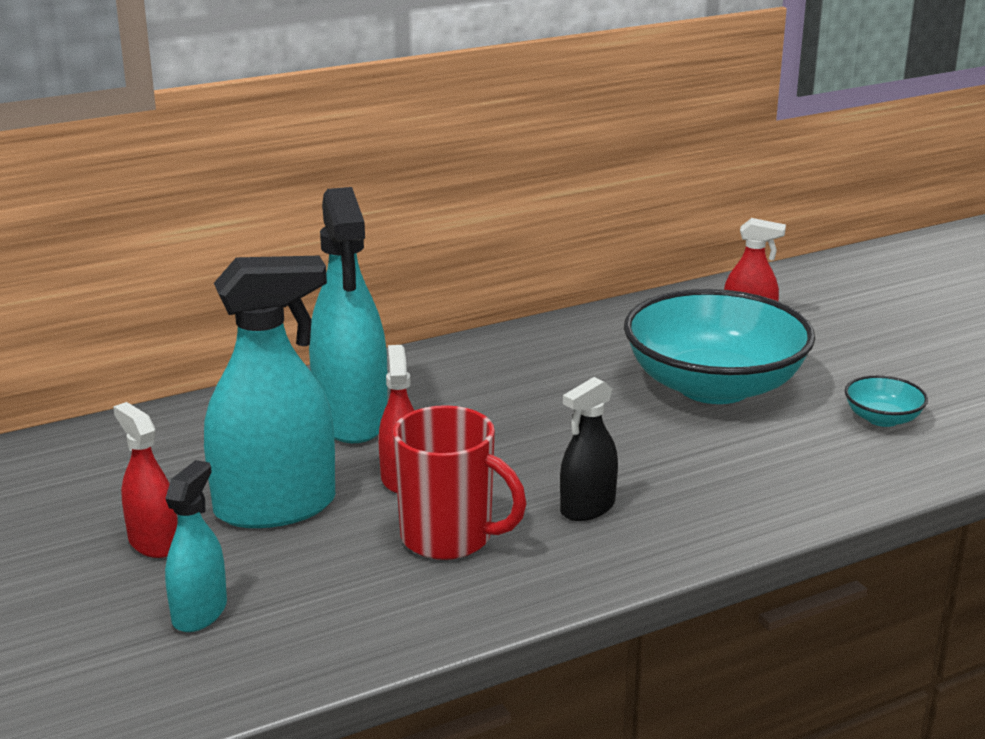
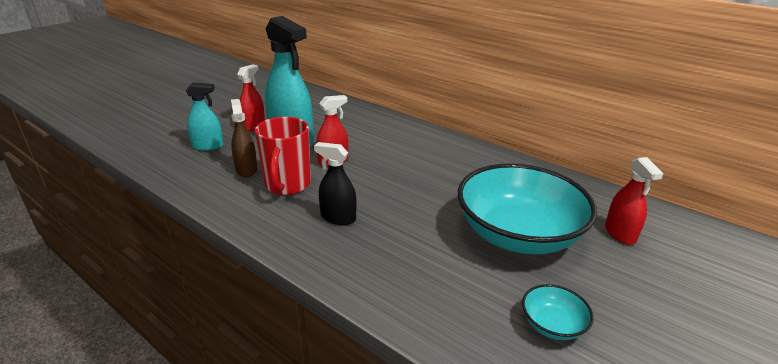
camera: 65 degrees right, 5 degrees up
(351, 419) = (377, 138): turquoise spray bottle -> none
(353, 574) = (246, 169): none -> brown spray bottle

